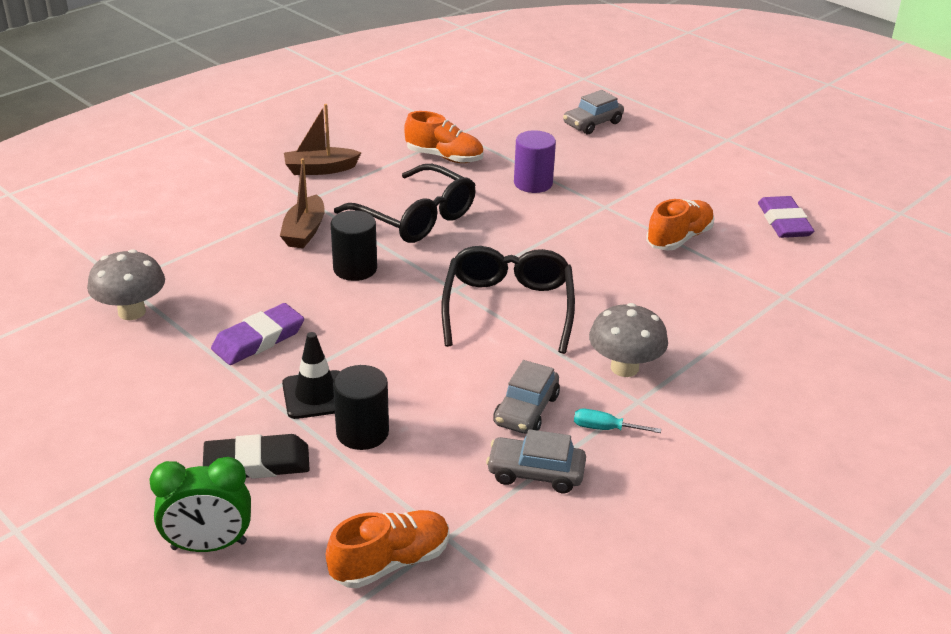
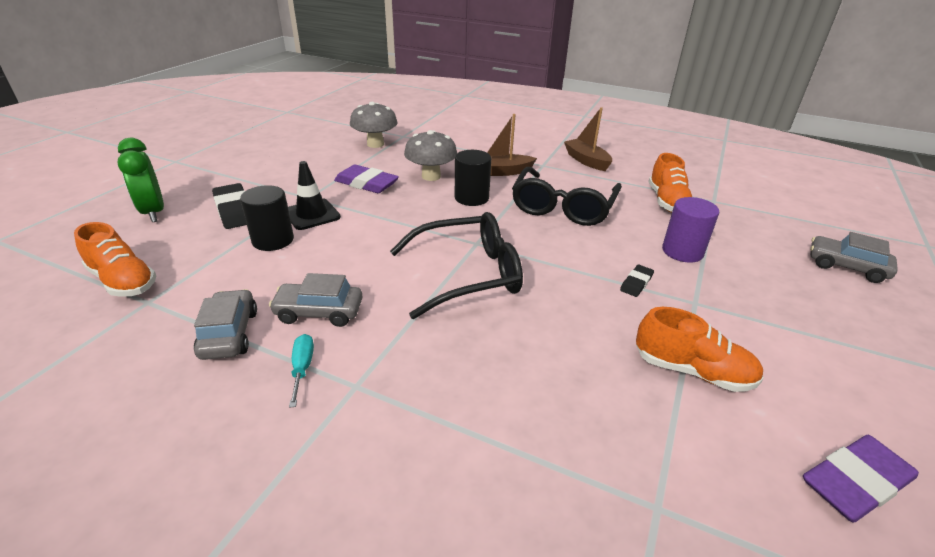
camera: 70 degrees right, 0 degrees up
(567, 223) = (636, 283): none -> black eraser
(624, 368) = (409, 365): grey mushroom -> grey mushroom (431, 176)

